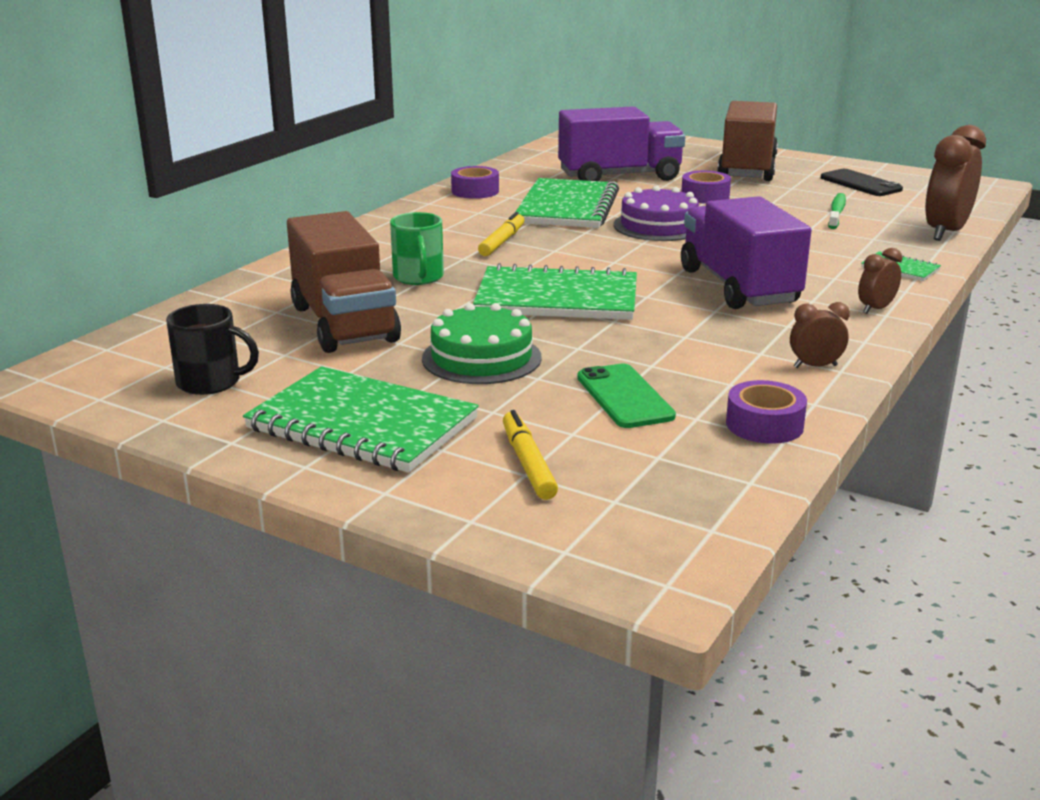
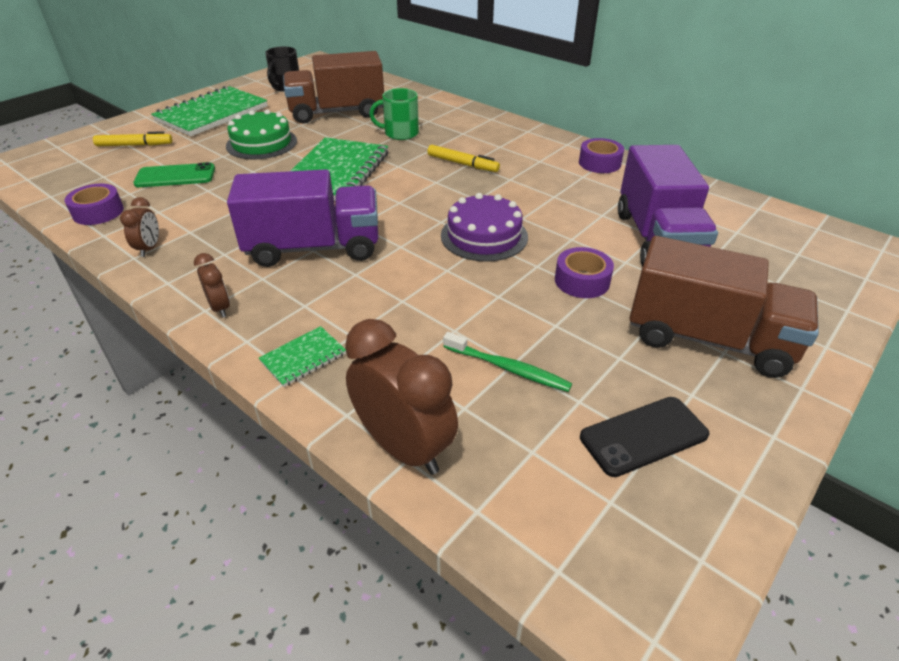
camera: 100 degrees right, 15 degrees up
(567, 207) = (548, 198): green notebook -> none

